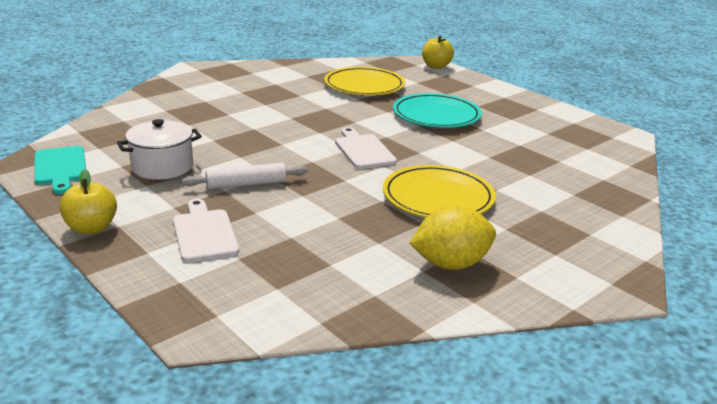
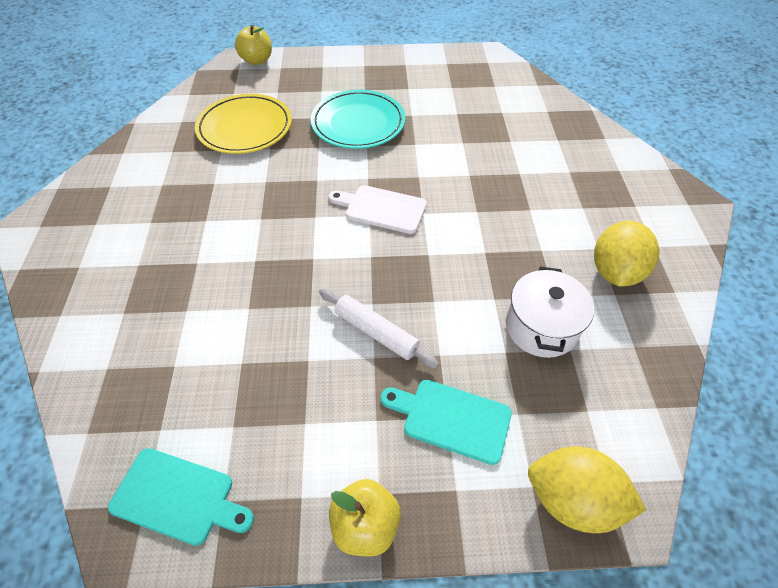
camera: 50 degrees left, 25 degrees up
(162, 167) = (273, 386): white pot -> white pot (541, 327)
(185, 302) = (572, 499): none -> yellow lemon
(204, 233) = (451, 419): white cutting board -> turquoise cutting board
(246, 184) = (376, 332): white rolling pin -> white rolling pin turned 75 degrees counterclockwise
(438, 197) = (507, 214): yellow plate -> none

